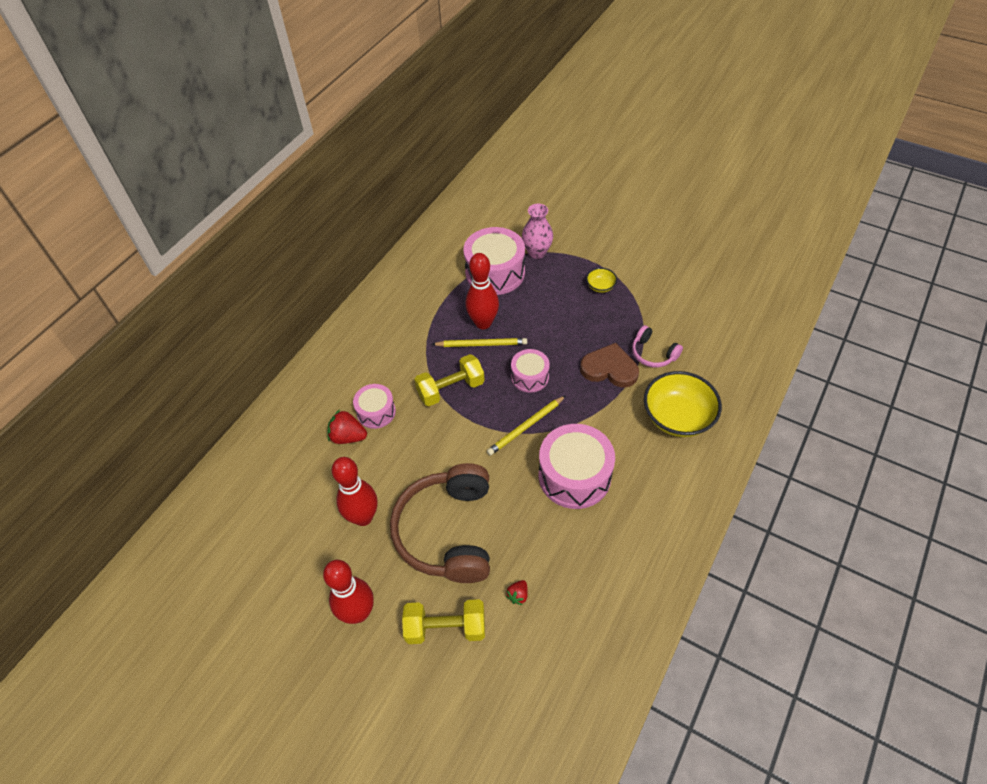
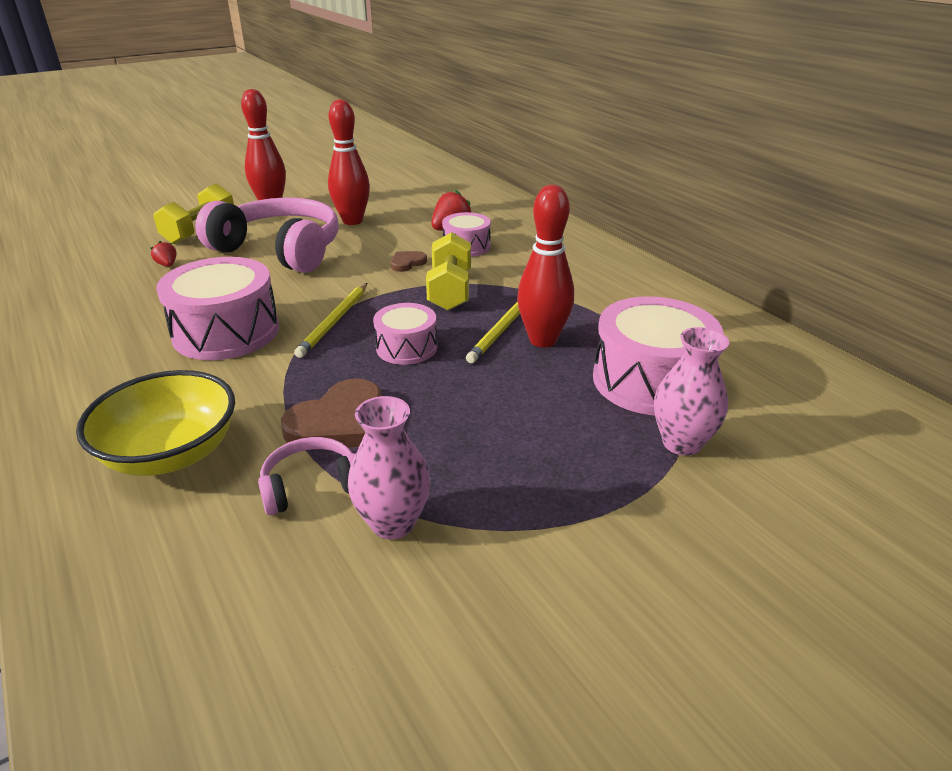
camera: 115 degrees right, 20 degrees down
(423, 433) = (407, 263): none -> brown heart
(447, 531) = (280, 250): brown headphones -> pink headphones
(526, 427) = (334, 321): yellow pencil -> yellow pencil turned 150 degrees counterclockwise
(600, 286) = (531, 490): yellow bowl -> none
(649, 318) = (393, 523): none -> pink vase

